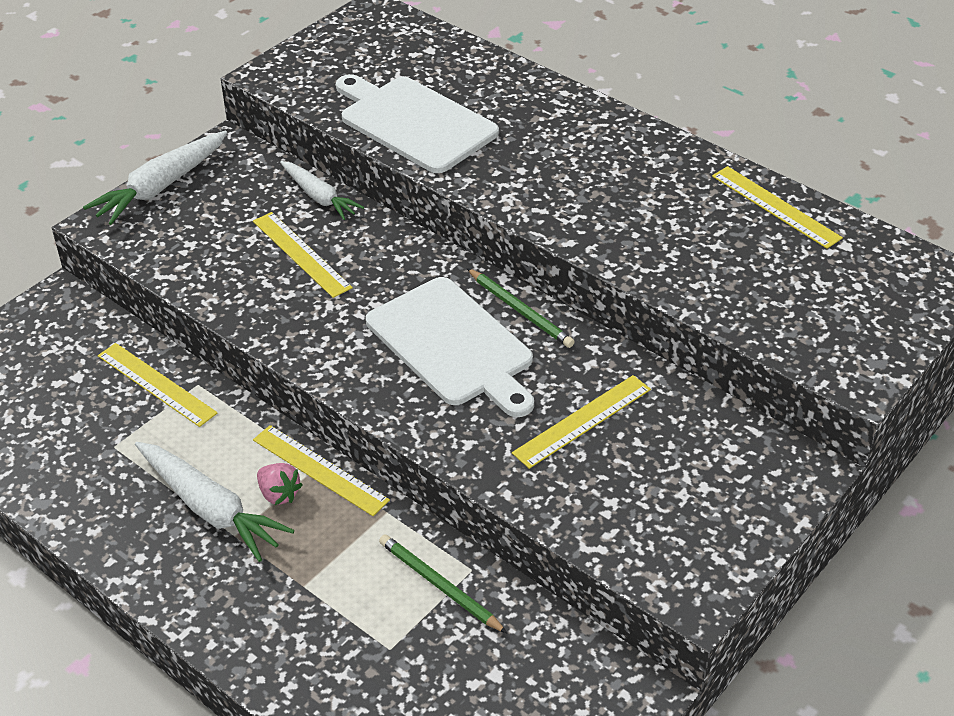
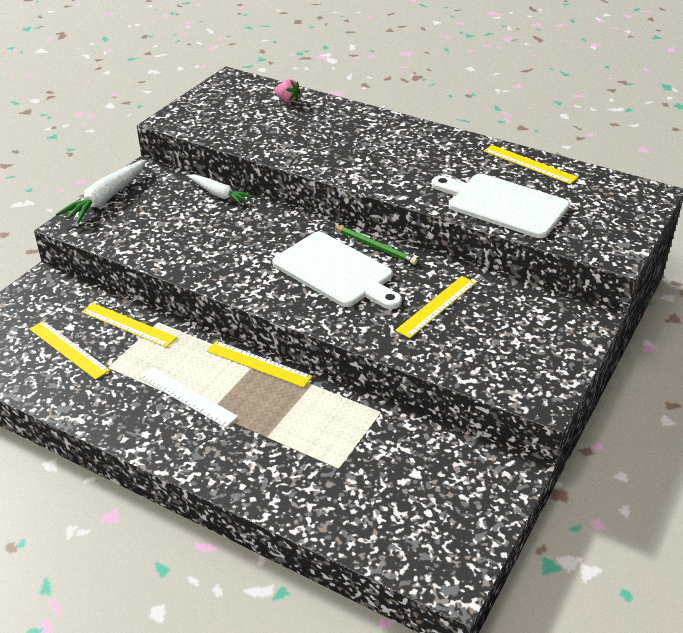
camera: 10 degrees left, 5 degrees down
(210, 508) = (187, 397): white carrot -> white ruler
(279, 494) = (234, 382): pink strawberry -> pink strawberry (287, 100)
(301, 254) = (216, 229): yellow ruler -> yellow ruler (68, 349)
(414, 122) = (277, 139): white cutting board -> white cutting board (503, 204)
(439, 585) = (361, 424): green pencil -> none

